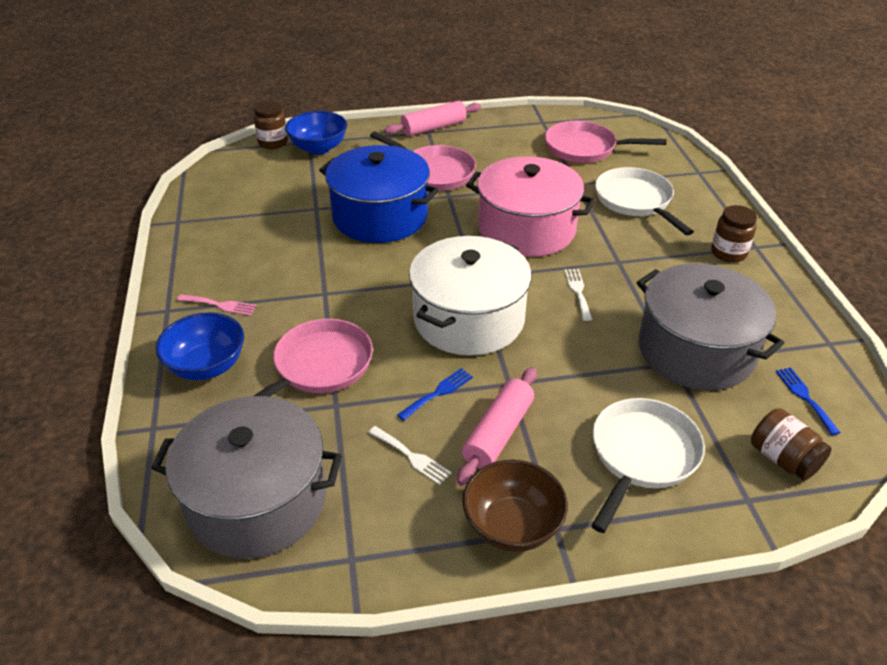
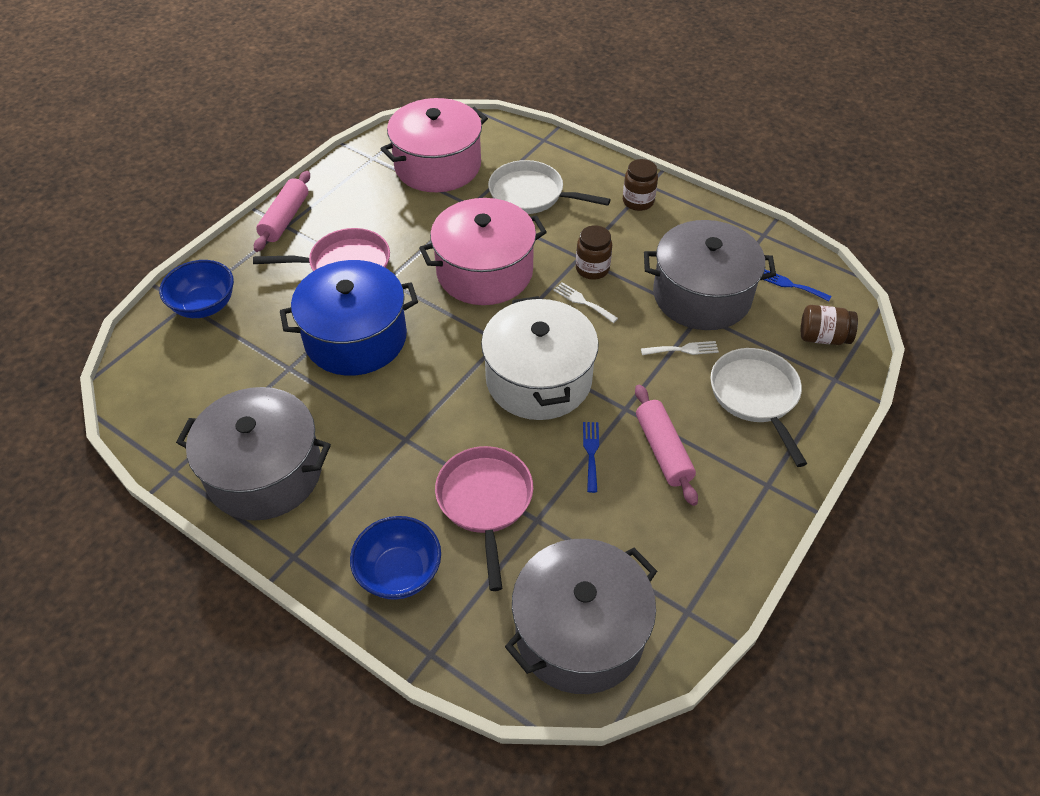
camera: 45 degrees left, 10 degrees up
(220, 255) = (265, 472): none -> grey pot
(220, 305) = (333, 515): pink fork -> none
(273, 142) = (149, 328): brown jar -> brown jar (592, 269)
(411, 456) = (633, 512): white fork -> white fork (683, 349)
(512, 526) = (744, 505): brown bowl -> none
(585, 148) = (437, 165): pink pan -> pink pot

